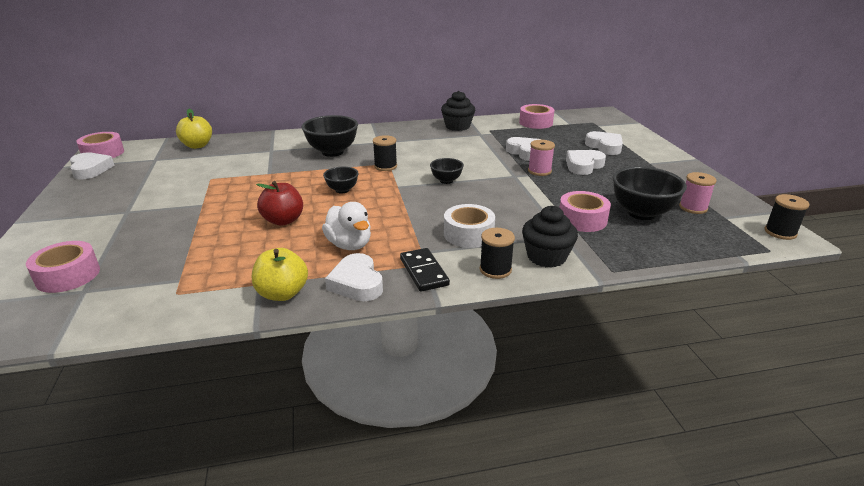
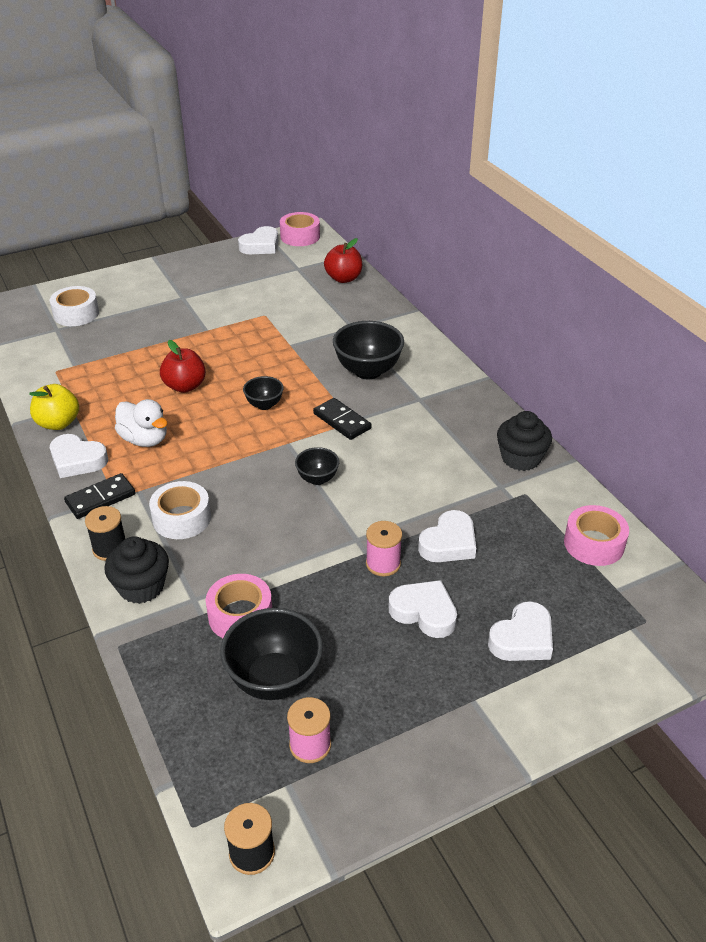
camera: 75 degrees right, 10 degrees up
(68, 275) = (76, 314): pink tape -> white tape
(197, 146) = (343, 278): yellow apple -> red apple
(349, 245) = (144, 439): white duck -> white duck turned 90 degrees counterclockwise
(356, 283) = (77, 460): white heart -> white heart turned 120 degrees counterclockwise
(385, 166) = (342, 421): black spool -> black domino

